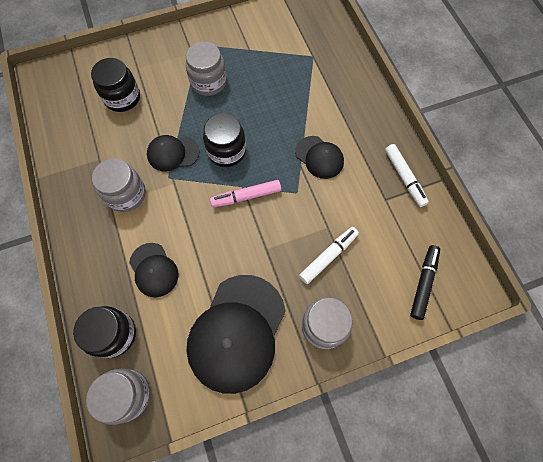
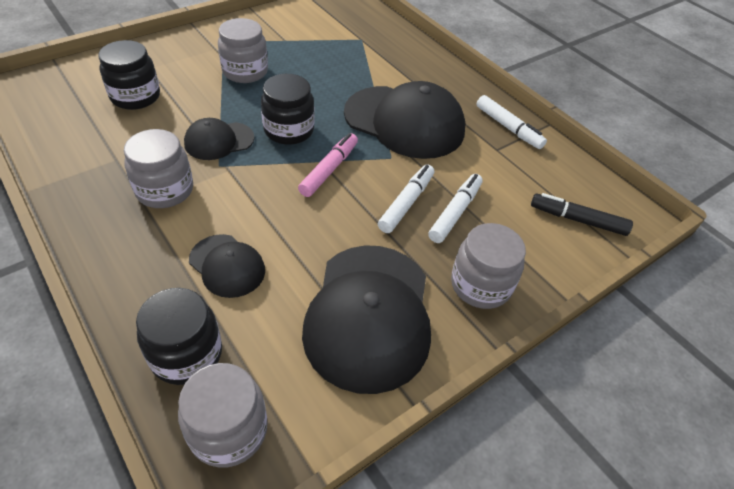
camera: 20 degrees left, 20 degrees down
(246, 196) = (329, 170): pink marker -> pink marker turned 150 degrees clockwise
(294, 240) = (406, 203): none -> white marker
(319, 157) = (404, 122): black cap -> black cap, size x1.94
(423, 283) = (577, 220): black marker -> black marker turned 75 degrees counterclockwise

